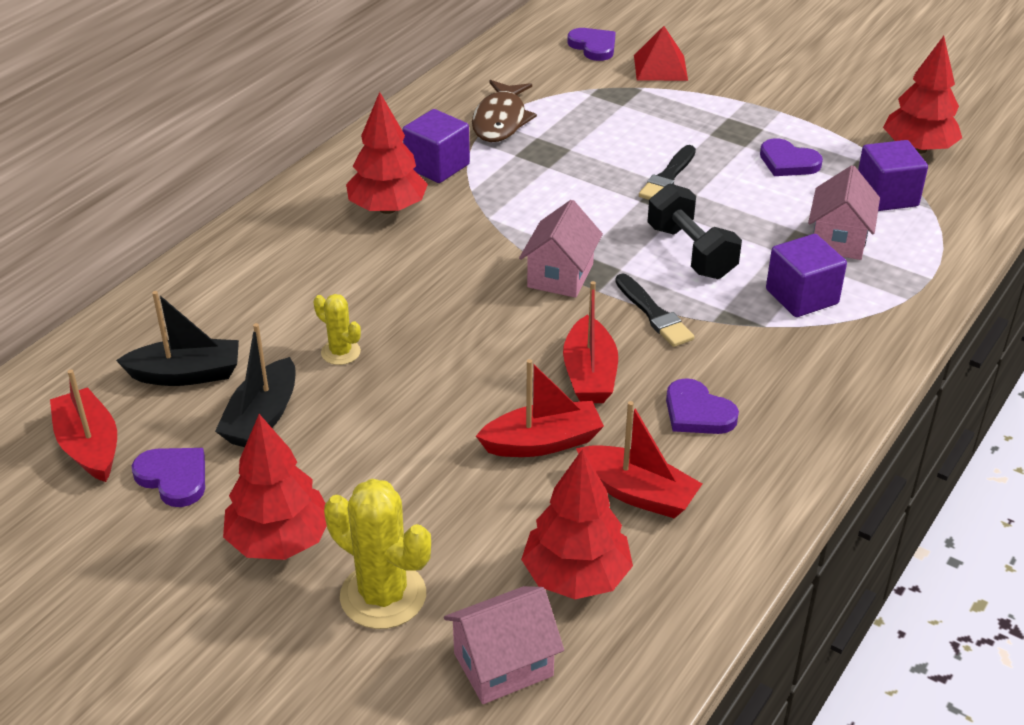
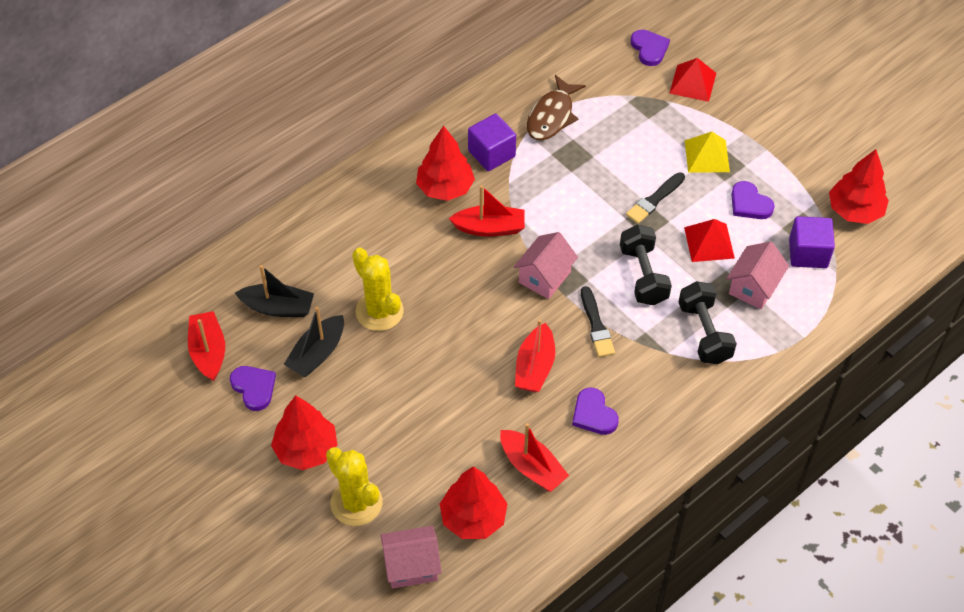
camera: 15 degrees right, 15 degrees up
(340, 352) = (379, 311): yellow cactus -> yellow cactus, size x1.82
(542, 442) = (486, 414): red boat -> red boat (489, 228)
(711, 127) = (706, 156): none -> yellow pyramid
(758, 206) = (709, 242): none -> red pyramid
(801, 296) = (704, 333): purple cube -> black dumbbell

